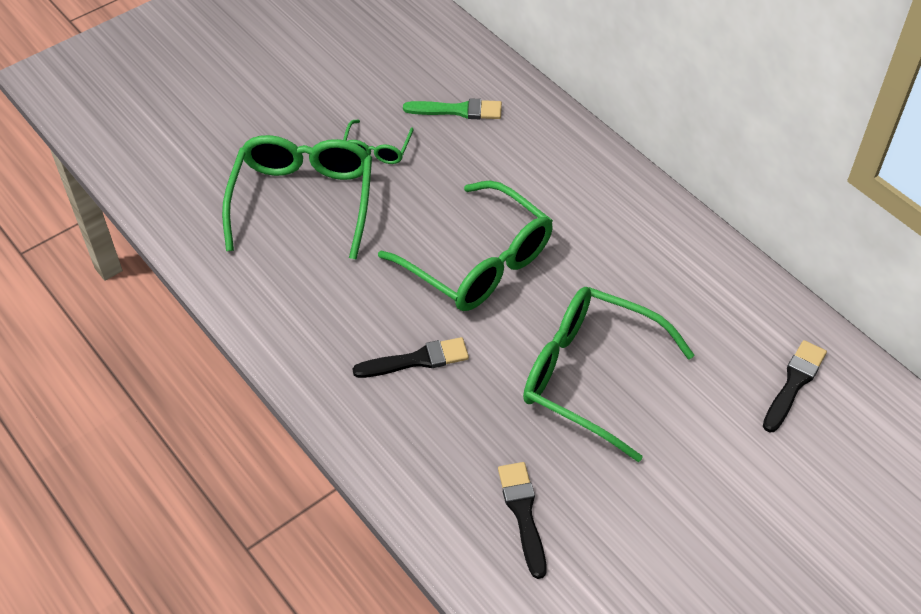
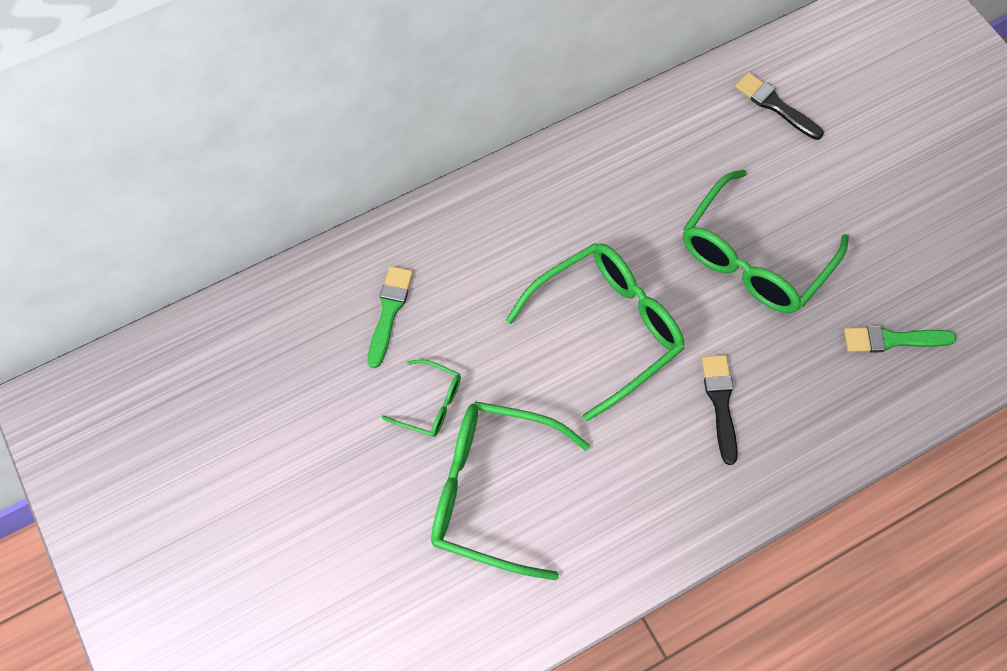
camera: 80 degrees left, 15 degrees up
(523, 514) = (892, 340): black brush -> green brush

